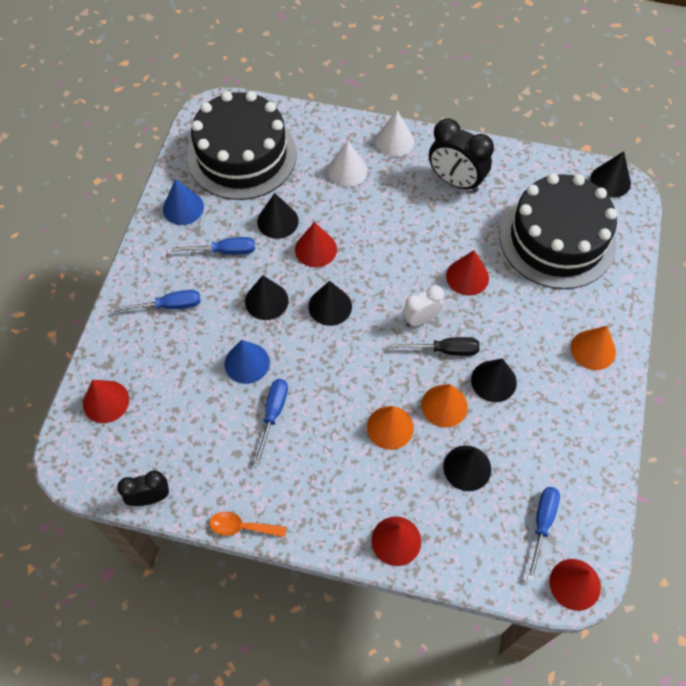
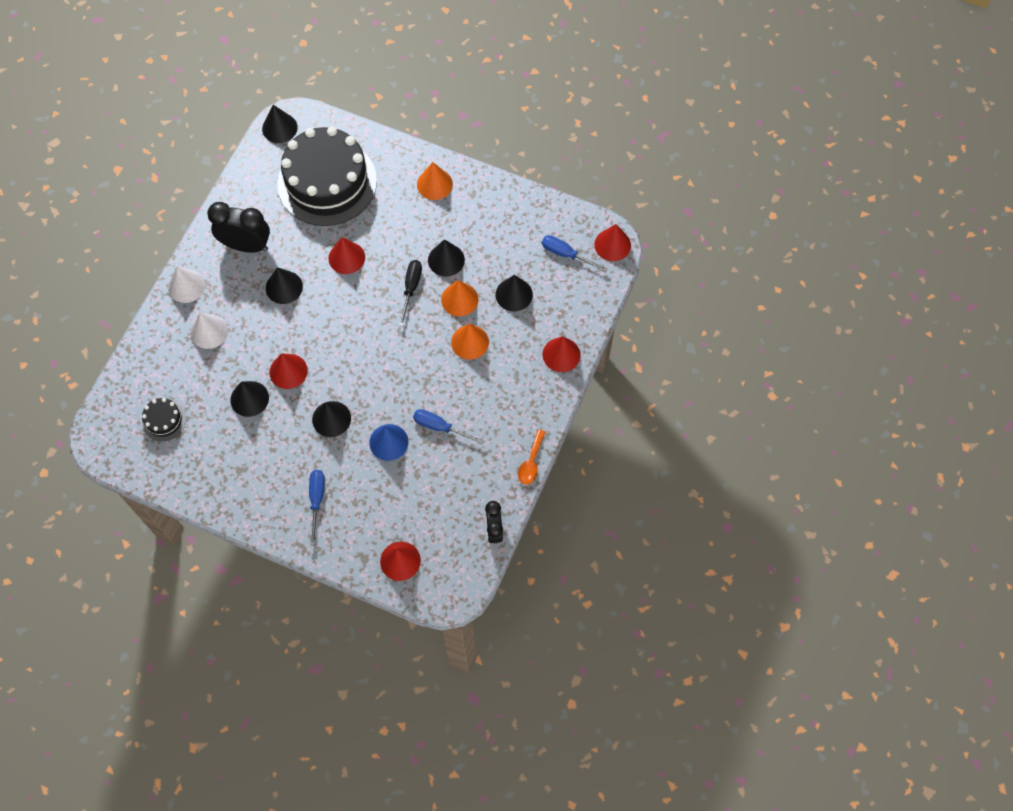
camera: 80 degrees left, 5 degrees up
(183, 208) = (211, 479): blue cone -> none
(225, 251) = (270, 447): blue screwdriver -> none
(242, 155) = (164, 420): black cake -> black cake, size x0.41
(330, 306) = (349, 368): black cone -> black cone (284, 287)
(421, 319) = (378, 301): white clock -> none
(455, 181) = (246, 245): black clock -> black clock turned 120 degrees counterclockwise

